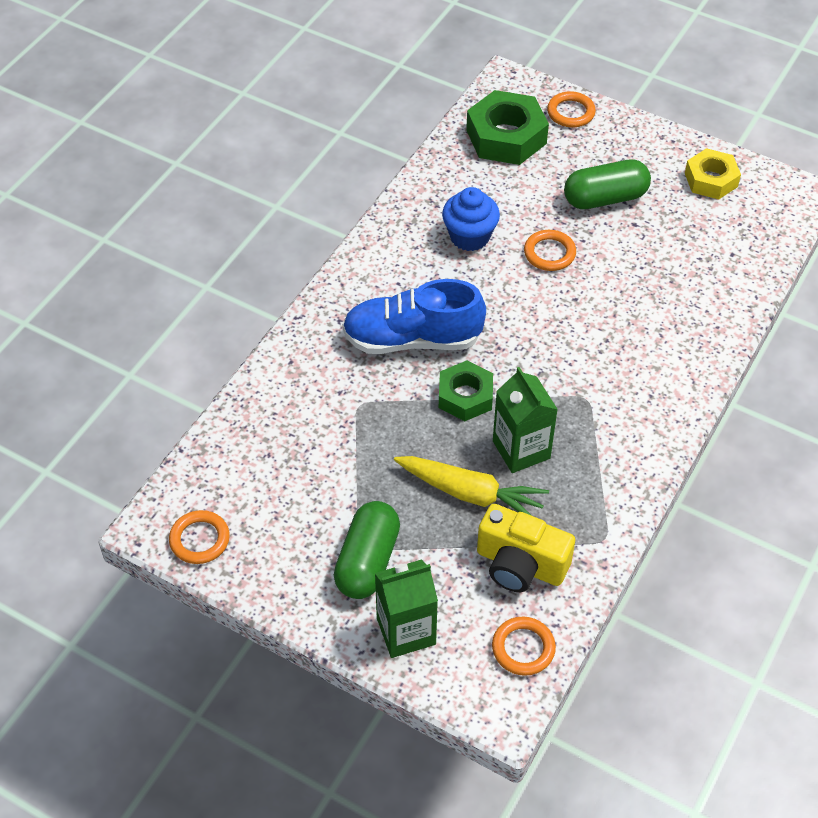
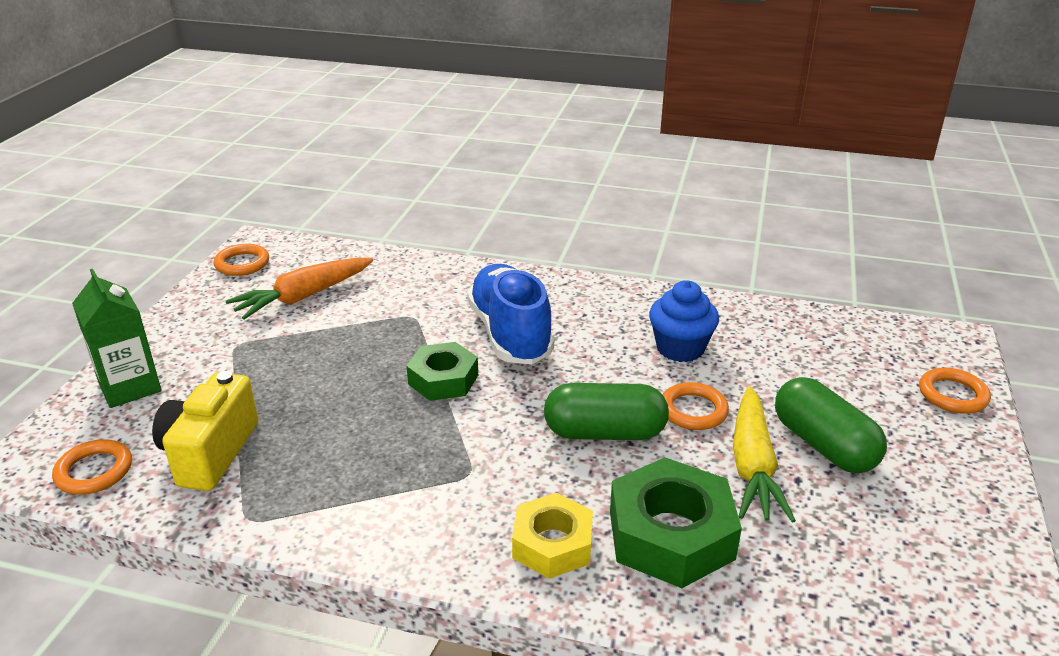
camera: 75 degrees right, 20 degrees down
(292, 487) = (303, 297): none -> orange carrot
(367, 561) = (217, 351): green capsule -> green capsule (604, 433)
(470, 493) = (308, 403): yellow carrot -> yellow carrot (752, 465)
(506, 137) = (860, 351): green nut -> green nut (671, 535)
(521, 449) = (376, 430): green carton -> none
(711, 180) = (951, 551): yellow nut -> yellow nut (552, 544)

